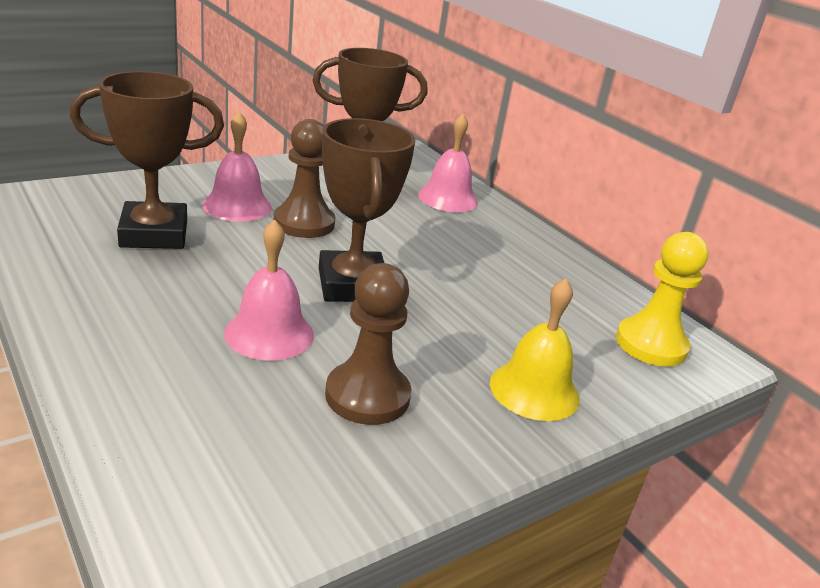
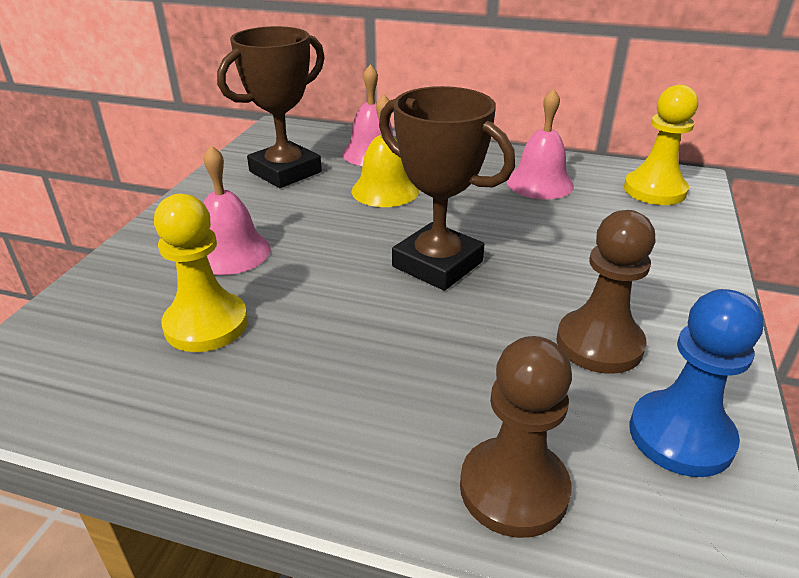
camera: 35 degrees left, 5 degrees up
(154, 234) = (206, 324): brown trophy -> yellow pawn
(269, 333) = (458, 346): pink bell -> pink bell (539, 183)
(304, 223) = (312, 235): brown pawn -> brown pawn (513, 489)
(308, 477) = (680, 436): none -> blue pawn
(534, 390) = (663, 265): yellow bell -> yellow bell (385, 190)

